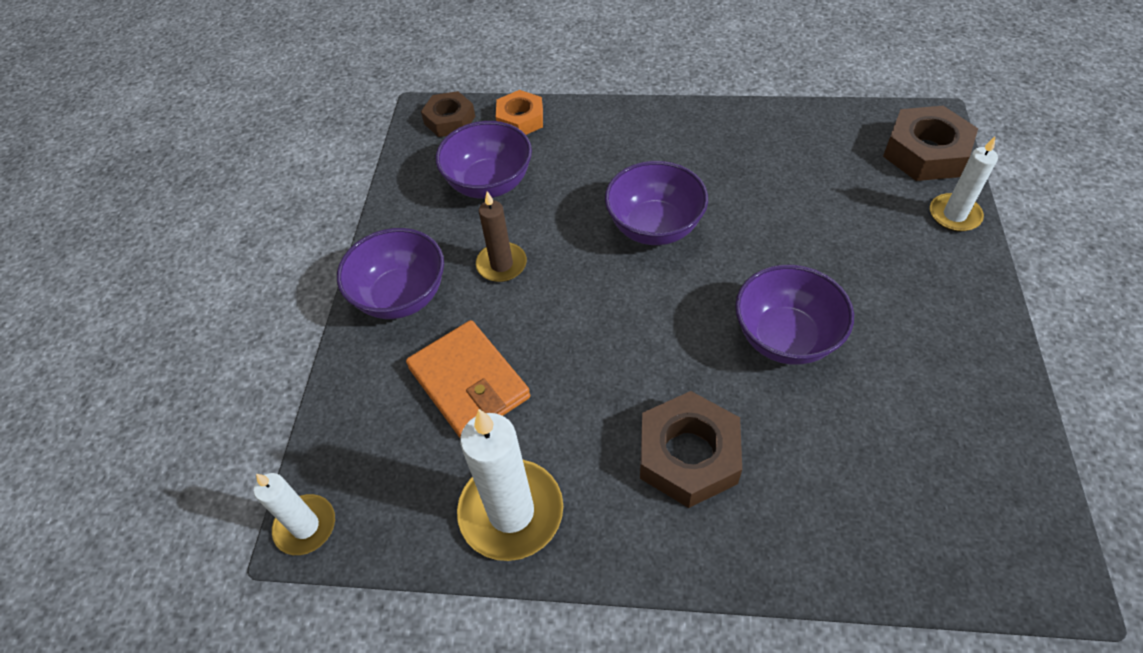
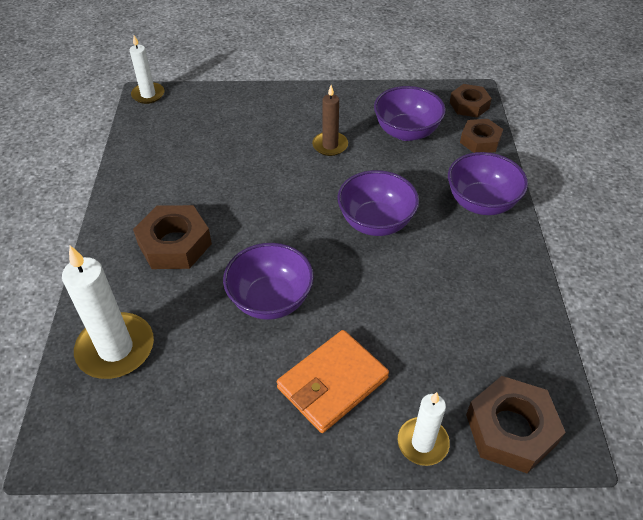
camera: 80 degrees right, 5 degrees down
(401, 296) = (300, 105): purple bowl -> purple bowl (481, 203)
(469, 383) = (234, 141): orange wallet -> orange wallet (332, 383)
(511, 512) = (146, 167): white candle -> white candle (116, 348)
(520, 119) = (480, 141): orange nut -> brown nut

